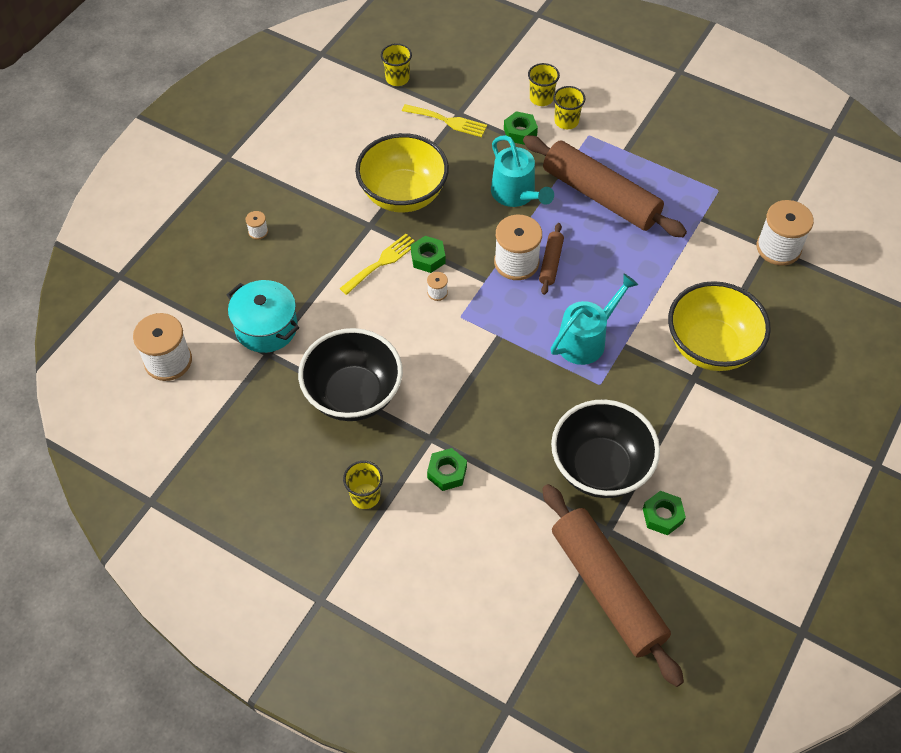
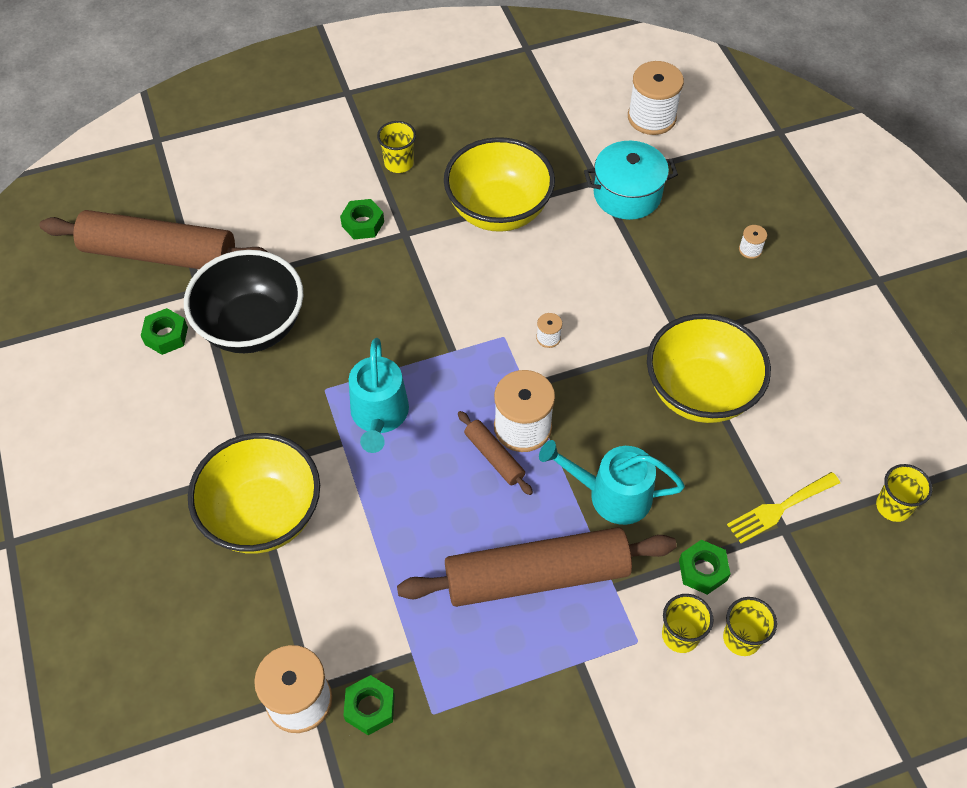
camera: 130 degrees right, 0 degrees up
(353, 395) = (498, 210): black bowl -> yellow bowl
(381, 262) = (625, 318): yellow fork -> none
(428, 258) = (597, 358): green nut -> green nut (370, 708)

